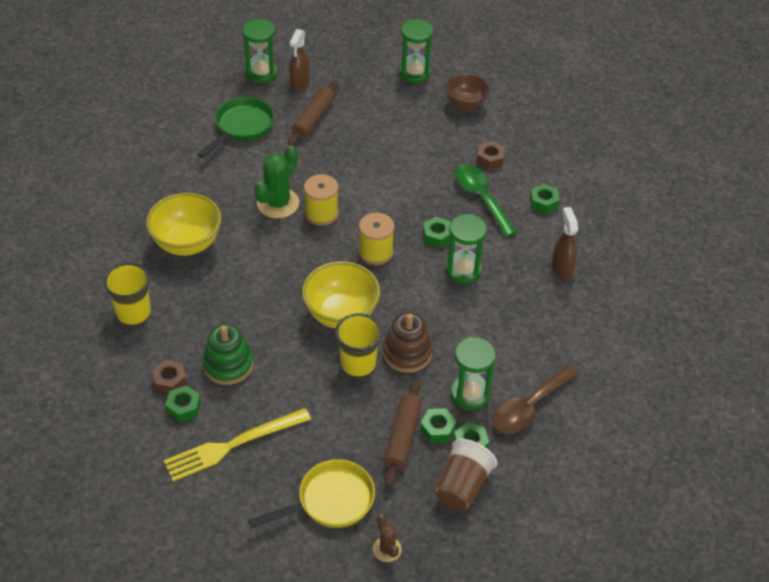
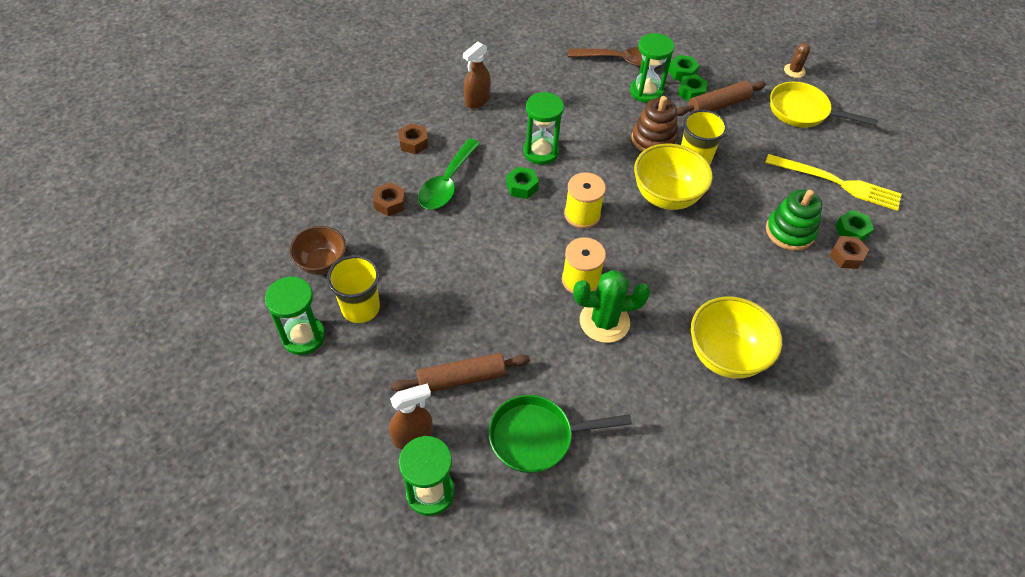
camera: 130 degrees left, 5 degrees up
(133, 312) = (831, 333): yellow cup -> yellow cup (360, 308)
(462, 486) = (714, 62): brown cup -> none
(543, 202) = (413, 143): green nut -> brown nut

